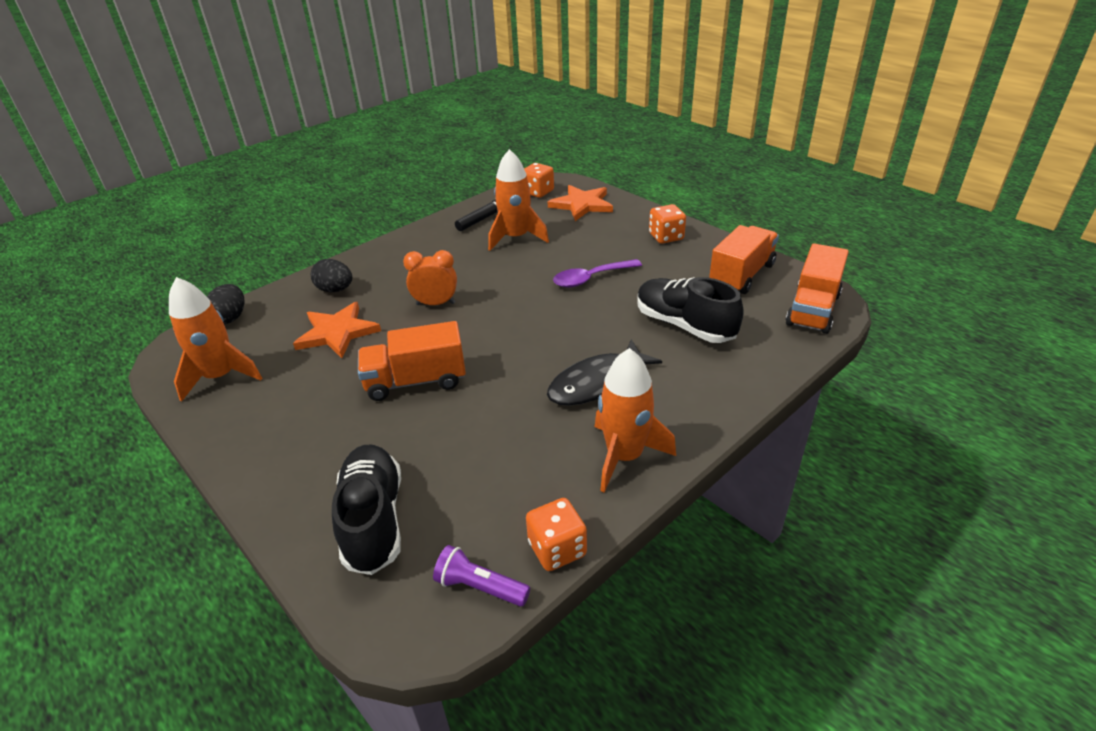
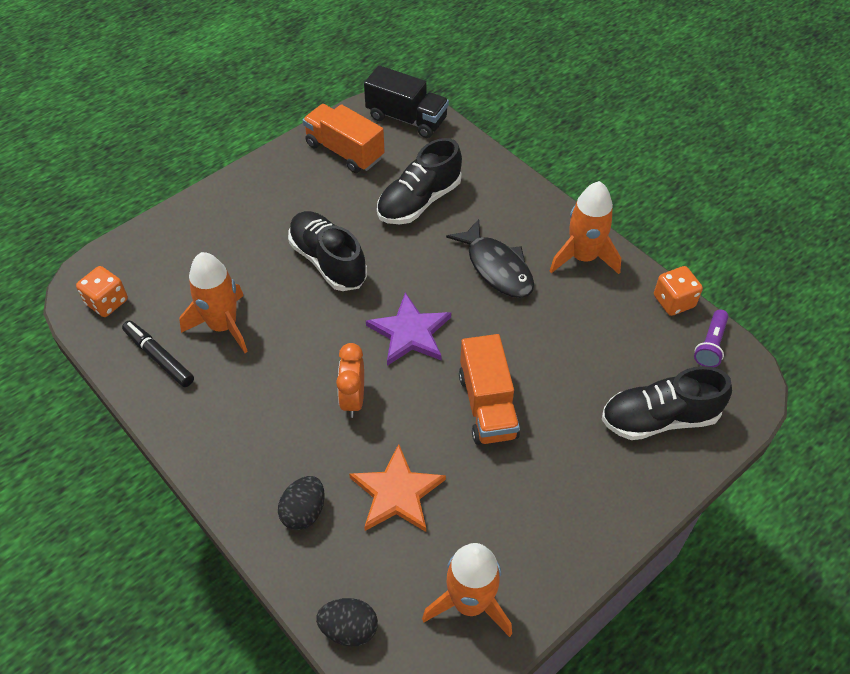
camera: 90 degrees left, 15 degrees up
(507, 329) = (410, 333): none -> purple star
(582, 205) = (158, 259): orange star -> none
(591, 278) = (328, 261): purple spoon -> black shoe
(666, 237) = (258, 194): orange dice -> none
(813, 309) = (406, 118): orange truck -> black truck

